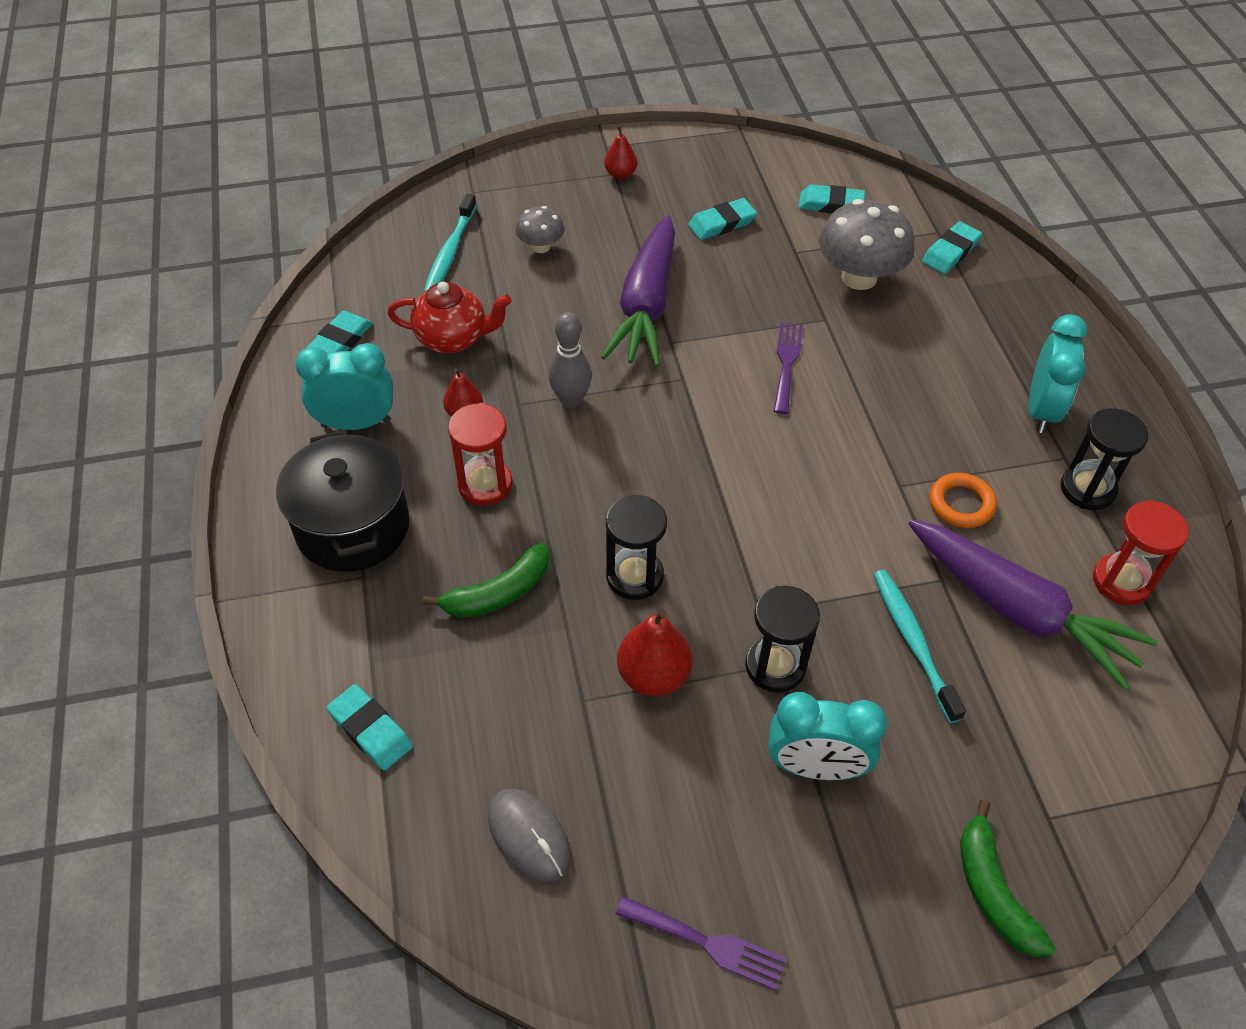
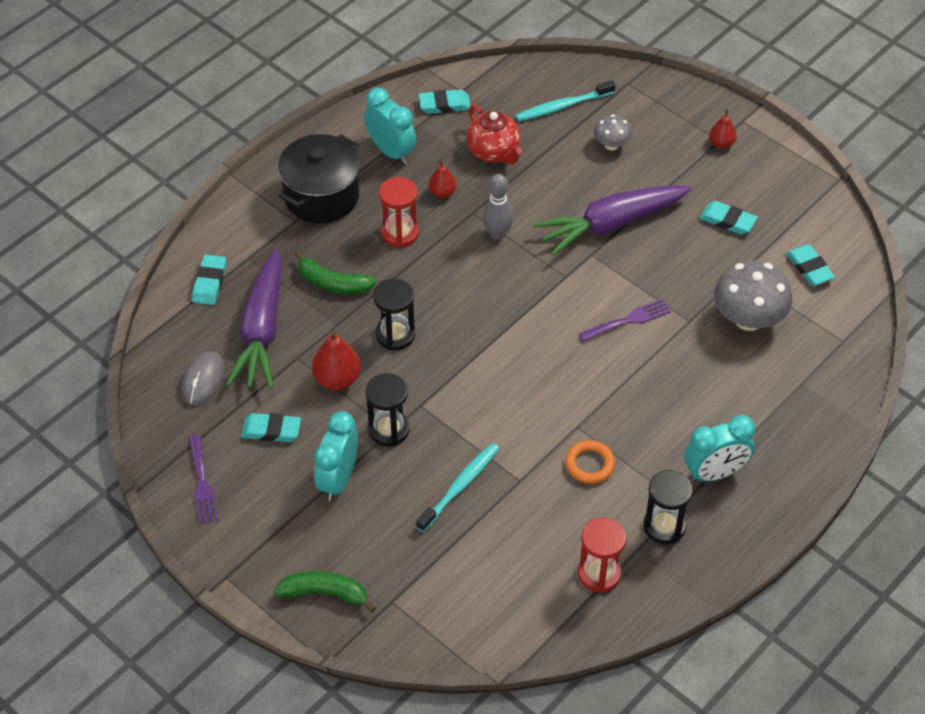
camera: 55 degrees right, 0 degrees up
(815, 767) = (338, 479): turquoise clock -> turquoise clock turned 45 degrees clockwise
(950, 252) = (828, 357): turquoise eraser -> turquoise eraser (271, 430)
(993, 891) = (325, 593): green banana -> green banana turned 60 degrees clockwise
(1019, 611) = (528, 529): purple carrot -> purple carrot (261, 330)

